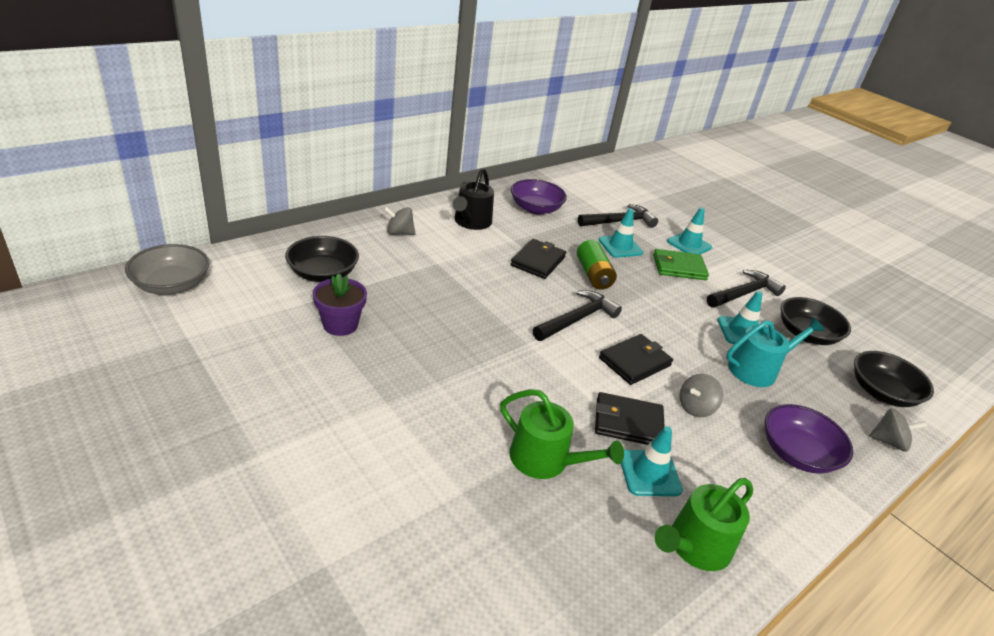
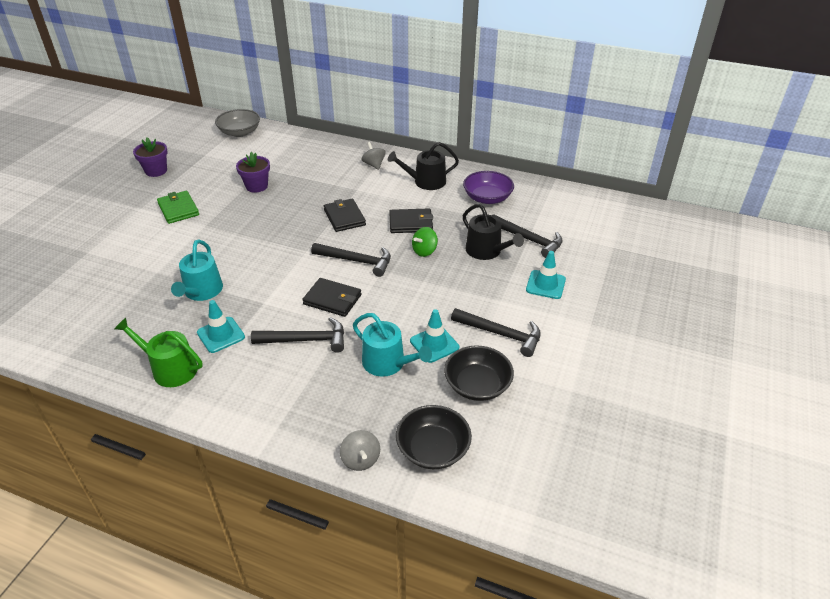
camera: 65 degrees right, 5 degrees up
(162, 401) = (156, 171): none -> purple flower pot
(323, 273) = (298, 162): black bowl -> none
(545, 460) = (201, 291): green watering can -> turquoise watering can
(593, 275) = (424, 251): green battery -> green spinning top
(620, 246) = (486, 251): turquoise traffic cone -> black watering can
(628, 422) = (262, 313): black wallet -> black wallet (344, 217)
(679, 267) = (495, 288): green wallet -> green wallet (178, 209)
(695, 408) = (306, 340): grey spinning top -> black hammer
(797, 453) = (297, 403): purple bowl -> none

